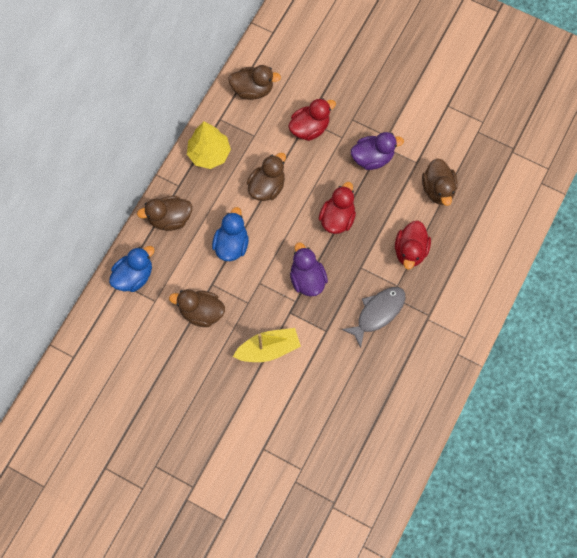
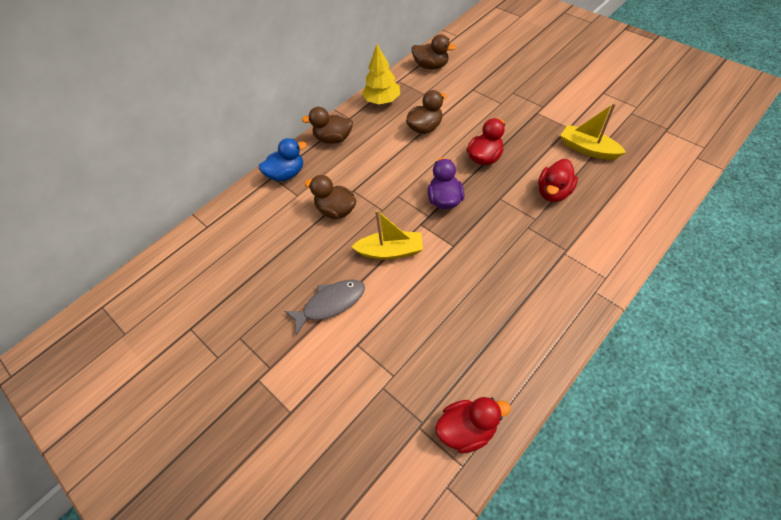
camera: 20 degrees right, 15 degrees down
(231, 245) = (381, 164): blue duck -> none
(309, 128) = (473, 94): red duck -> red duck (467, 429)
(372, 158) = (527, 119): purple duck -> none
(378, 313) = (510, 239): grey fish -> grey fish (330, 304)
(438, 189) = (587, 149): brown duck -> yellow boat

